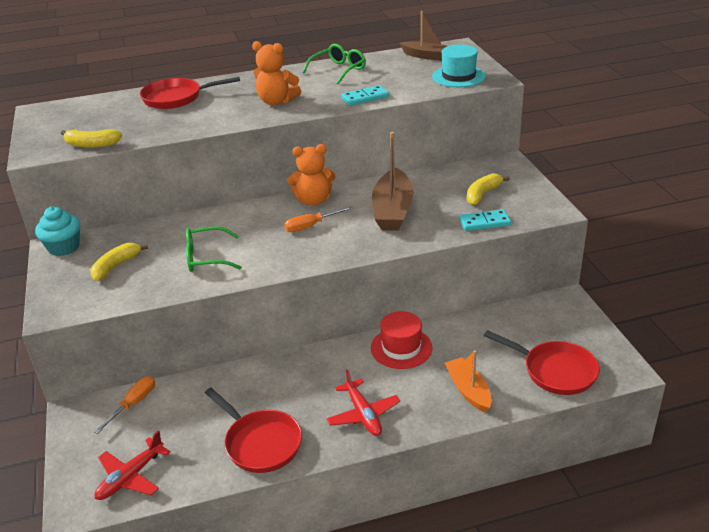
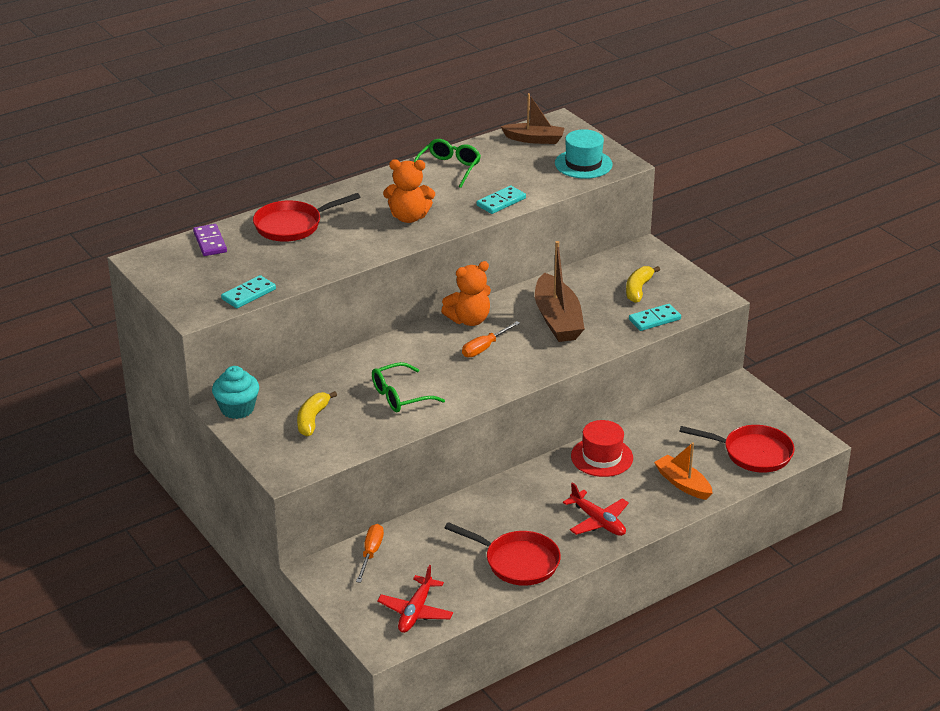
camera: 20 degrees left, 0 degrees up
(91, 145) = (248, 294): yellow banana -> turquoise domino
(101, 103) = (210, 242): none -> purple domino

